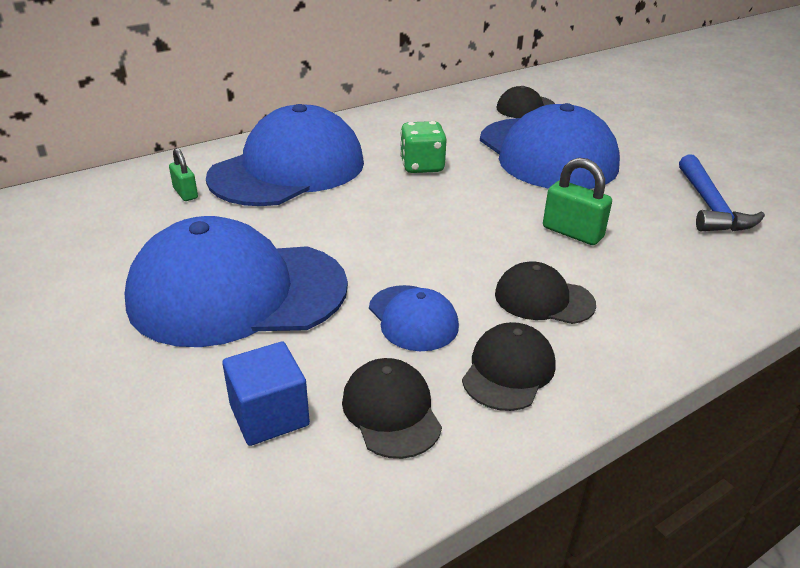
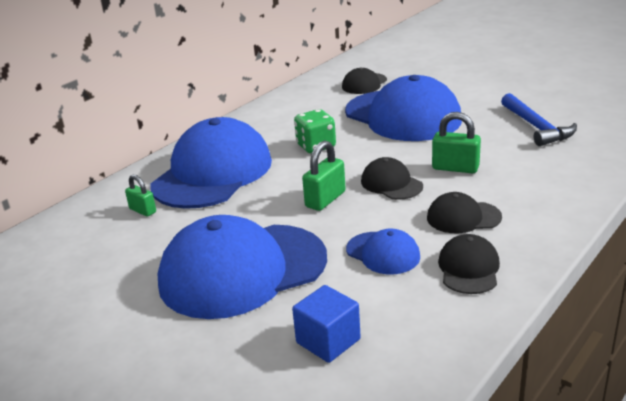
camera: 15 degrees left, 5 degrees down
(390, 232) = (325, 199): none -> green padlock
(391, 411) = (409, 315): black cap -> black cap (391, 184)

